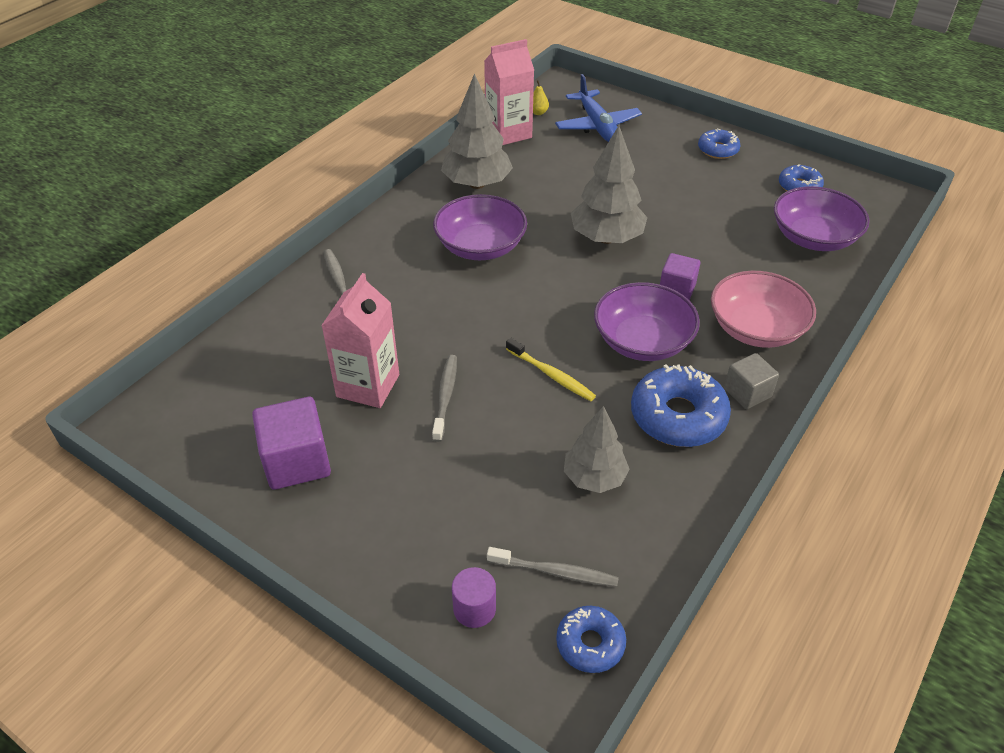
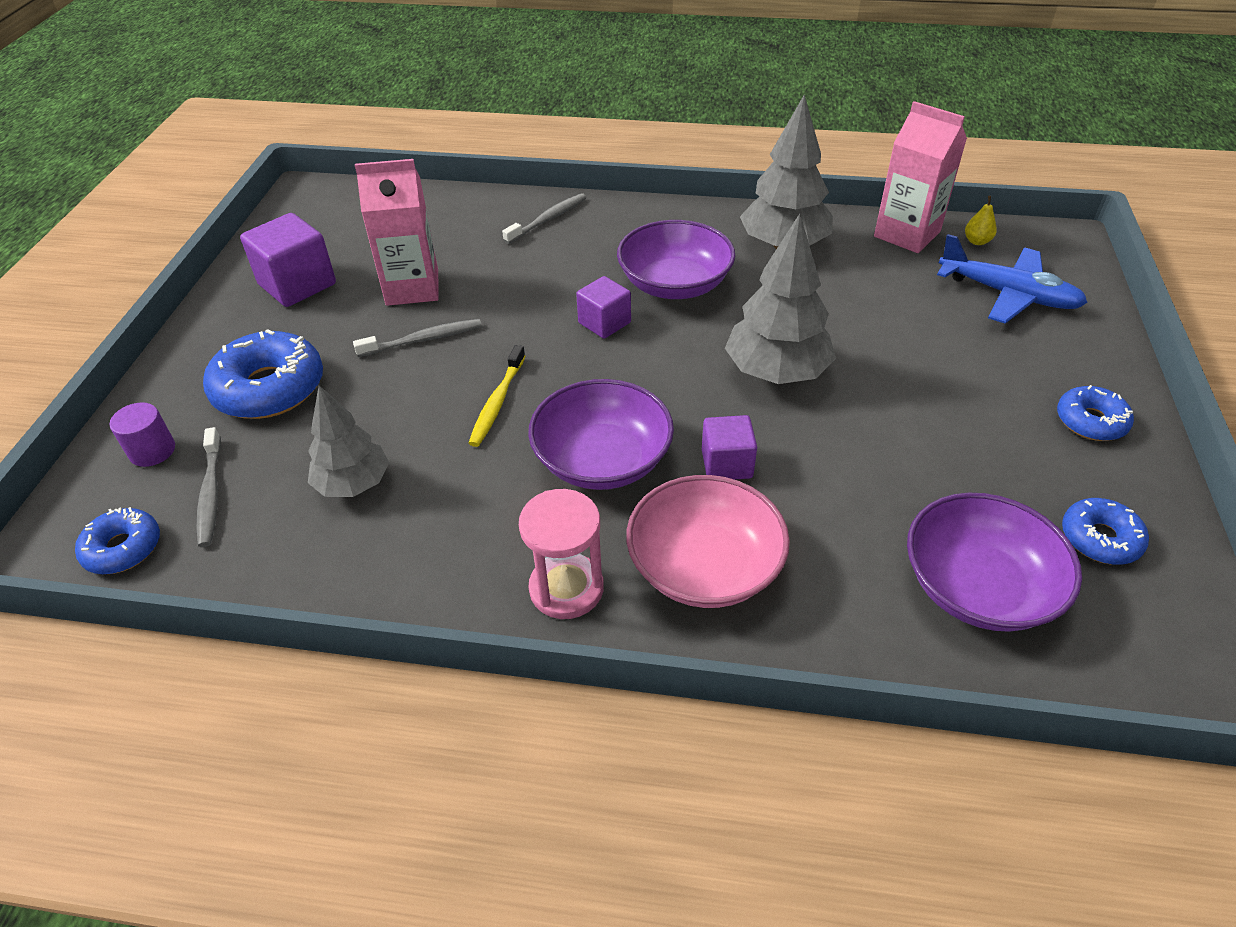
camera: 65 degrees right, 0 degrees up
(499, 294) = (604, 323): none -> purple cube
(597, 126) = (1008, 295): blue plane -> blue plane turned 105 degrees counterclockwise
(678, 416) = (486, 529): blue donut -> blue donut (269, 388)
(747, 393) = (566, 588): grey cube -> pink hourglass

